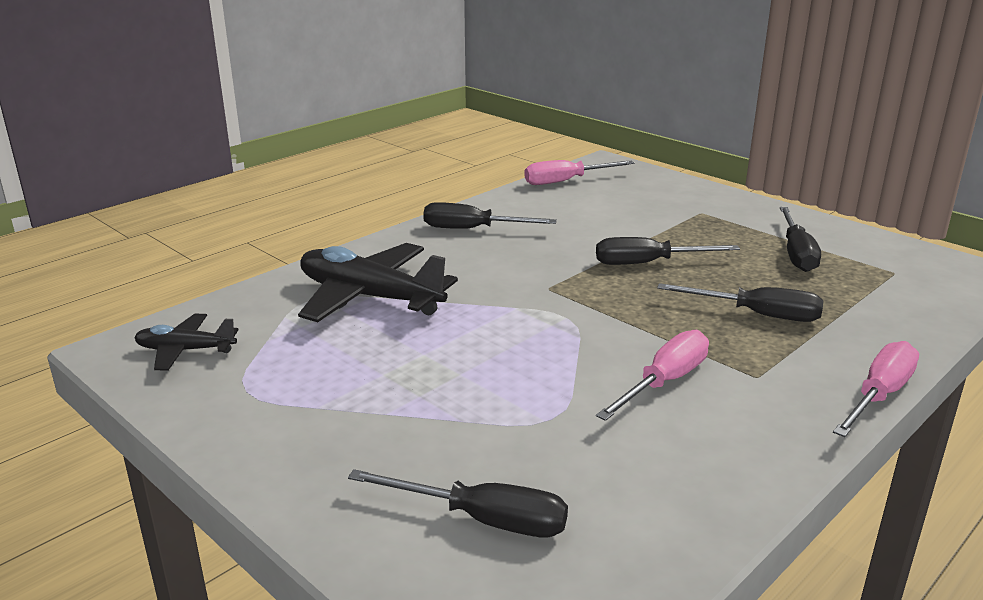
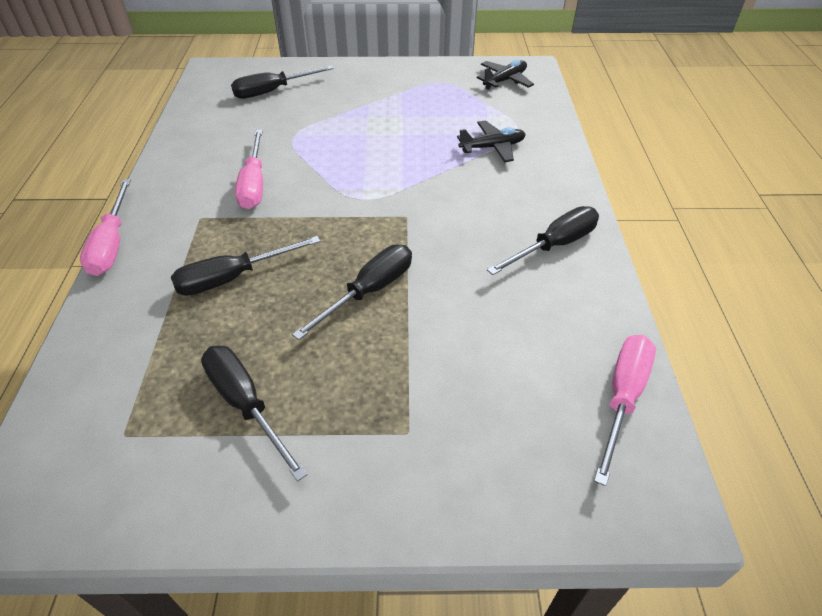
camera: 135 degrees right, 20 degrees up
(369, 297) = (492, 147): black plane -> black plane, size x0.54

